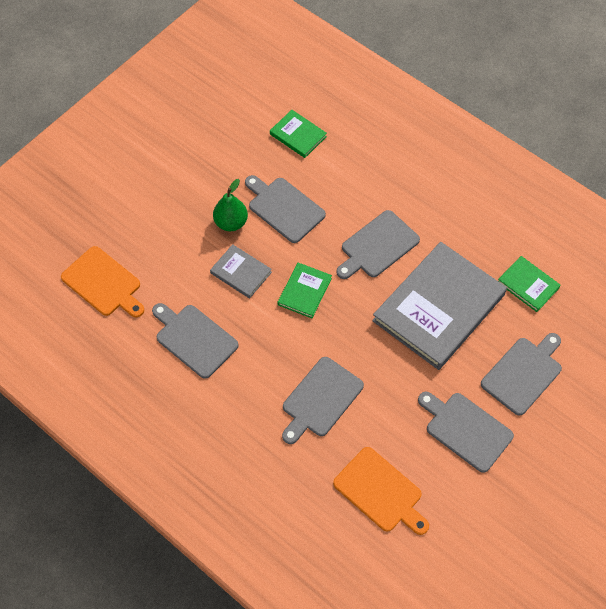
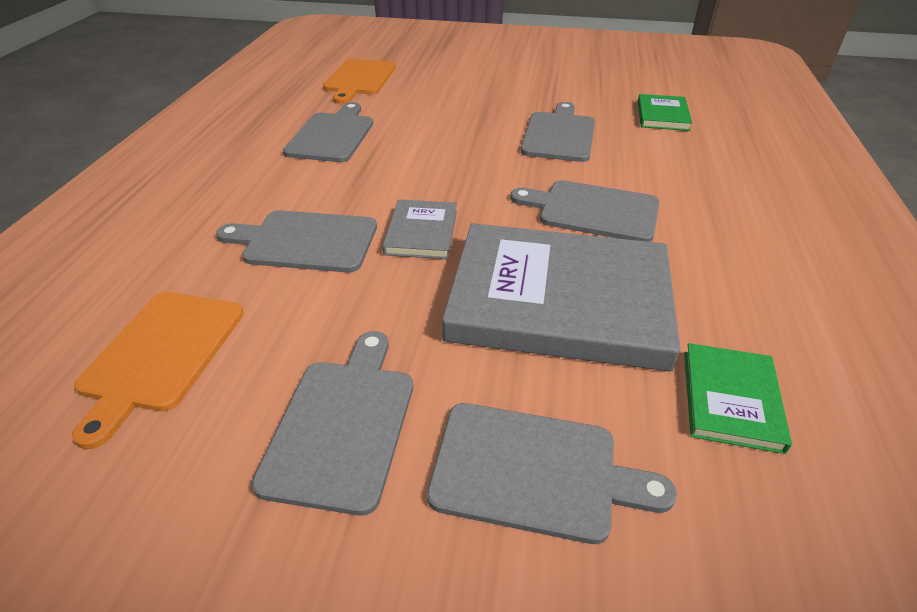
camera: 60 degrees right, 20 degrees down
(231, 223) = (500, 113): green pear -> none
(241, 272) = (444, 136): grey book -> grey book (421, 232)
(304, 291) = (462, 180): green book -> none

